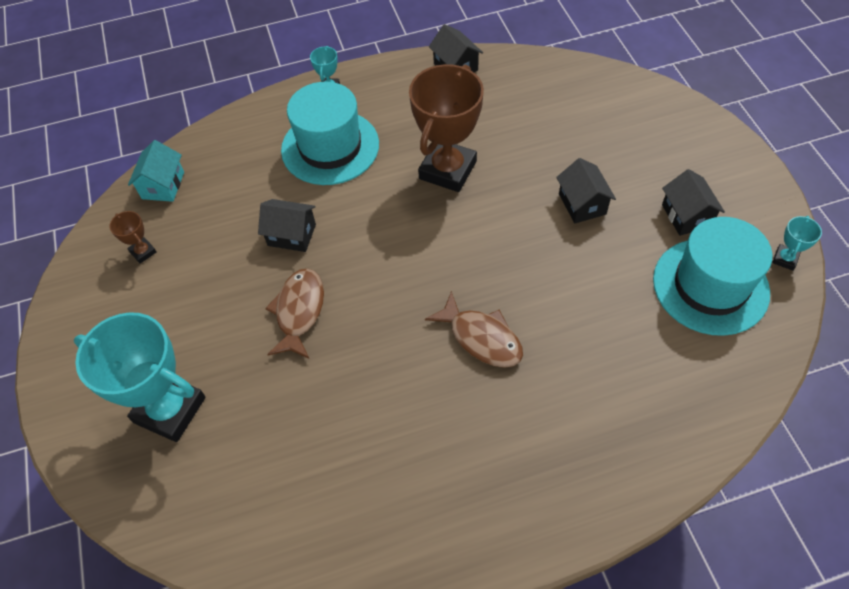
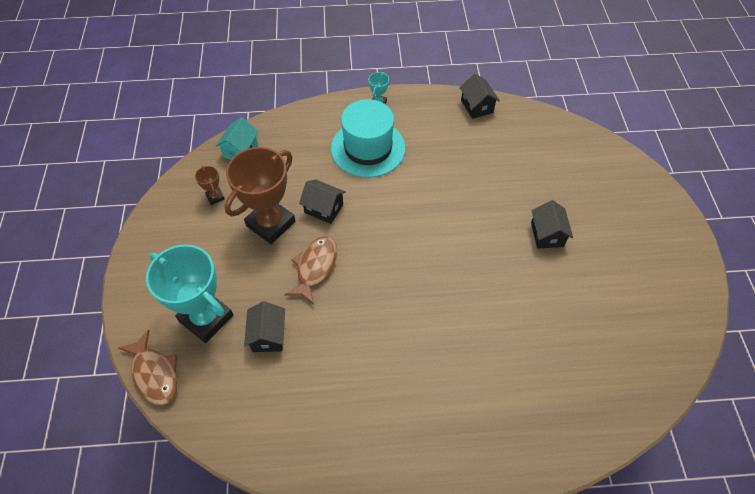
camera: 10 degrees right, 0 degrees up
(447, 170) = (451, 185): brown trophy -> brown trophy (270, 223)
(481, 338) = (444, 320): brown fish -> brown fish (155, 374)
(686, 216) = (626, 262): black house -> black house (268, 335)
(710, 286) = (631, 322): turquoise hat -> none
(785, 259) = (696, 315): turquoise trophy -> none

